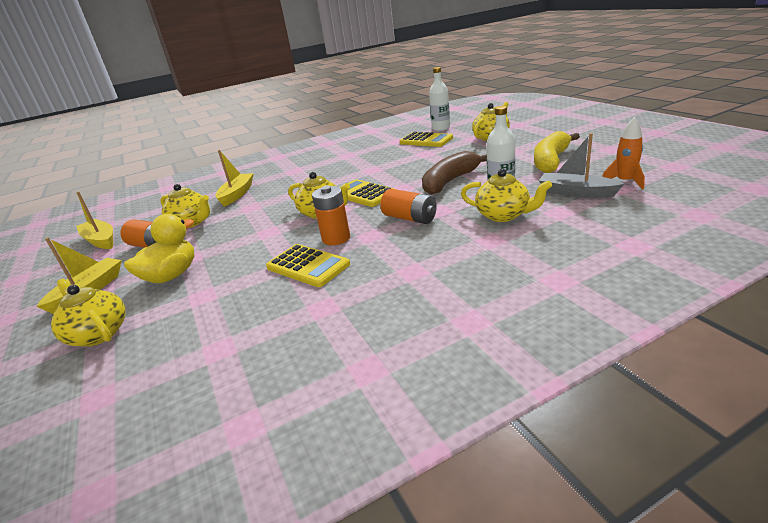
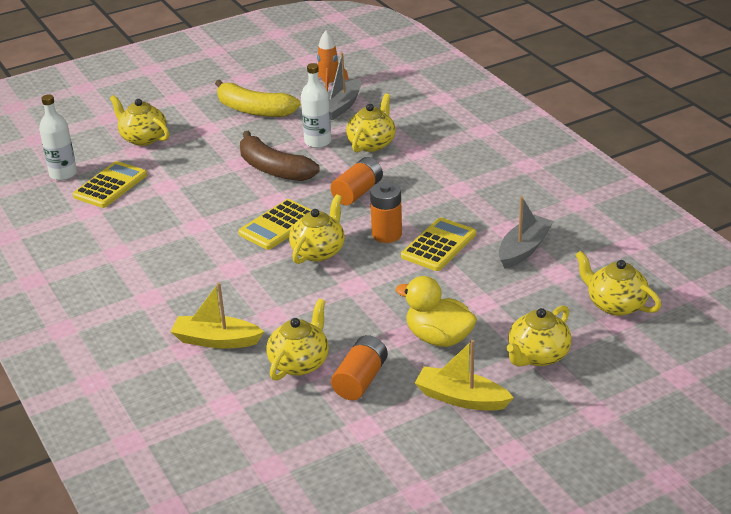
camera: 95 degrees left, 5 degrees up
(100, 240) = (324, 448): yellow boat -> none
(127, 399) = (615, 304): none -> yellow teapot
(277, 321) = (524, 249): none -> grey boat

